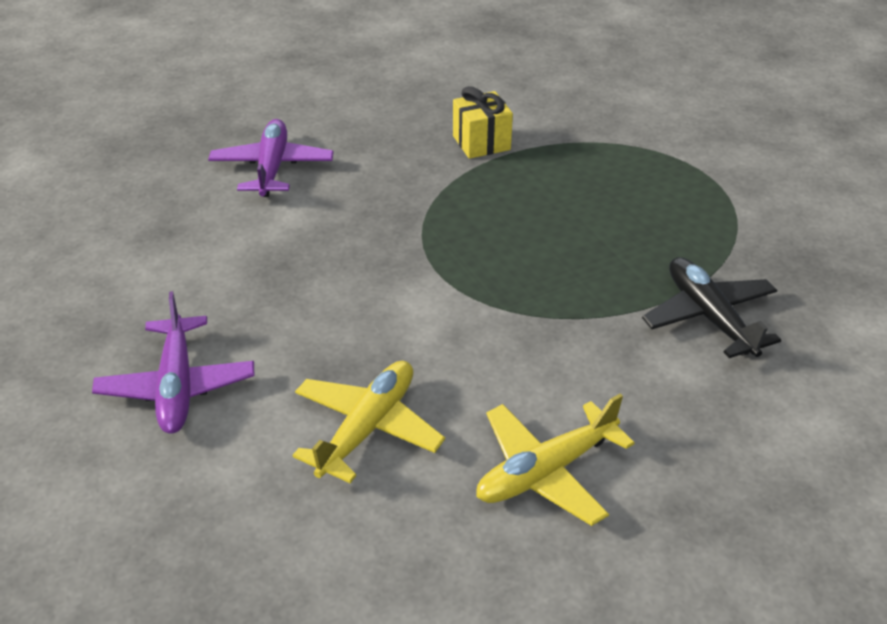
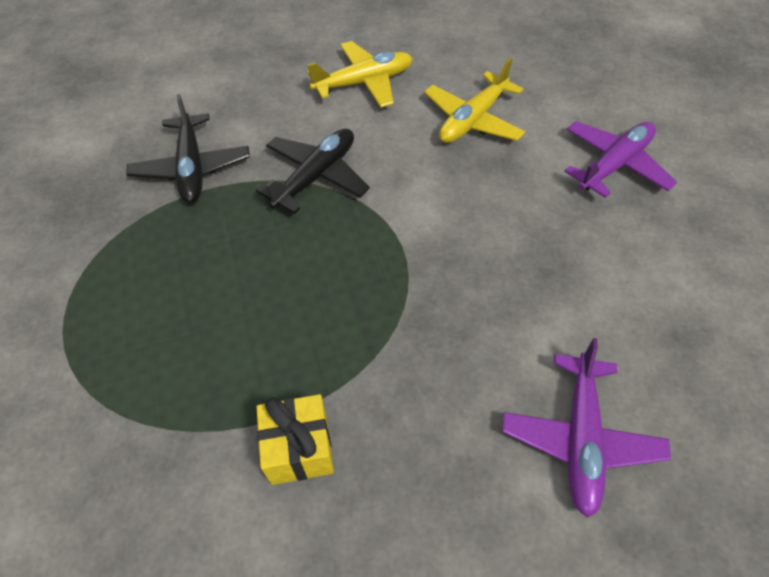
camera: 170 degrees left, 15 degrees up
(177, 386) = (614, 165): purple plane -> purple plane turned 45 degrees clockwise
(556, 325) = (316, 176): none -> black plane

